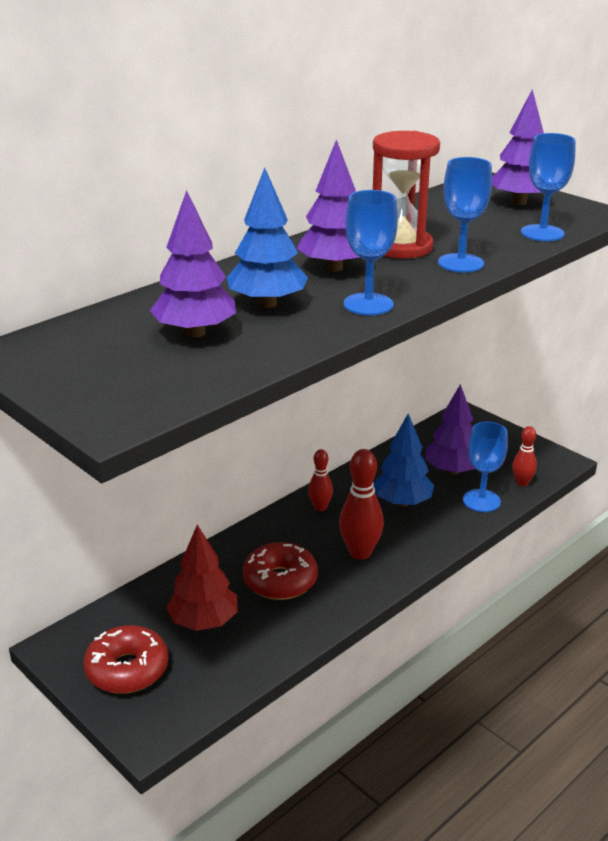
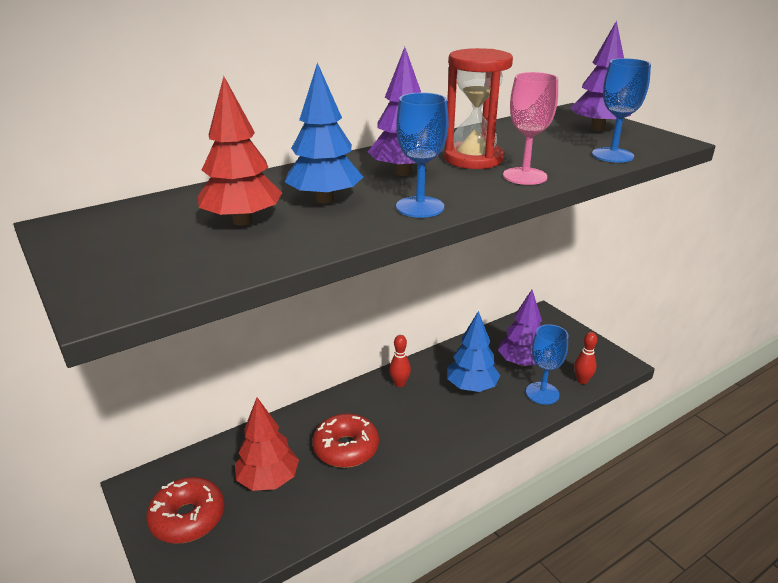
camera: 10 degrees right, 0 degrees up
(195, 333) = (242, 221): purple tree -> red tree
(360, 552) = (423, 430): red bowling pin -> none
(460, 263) = (524, 176): blue goblet -> pink goblet

